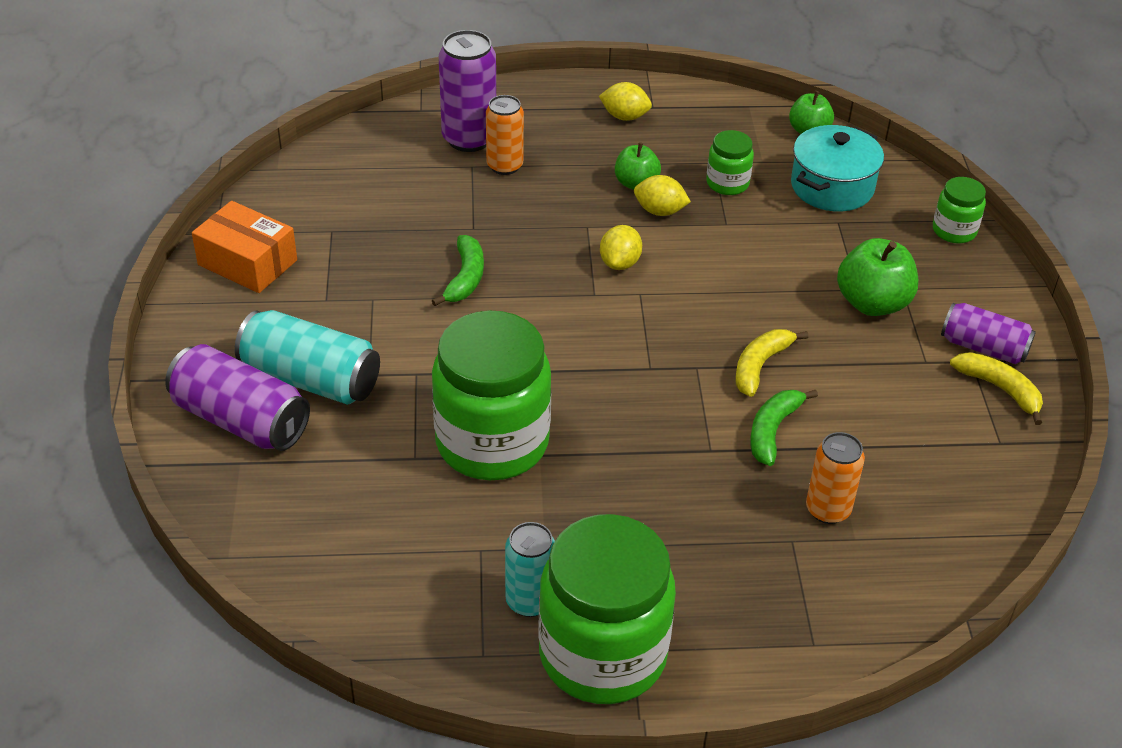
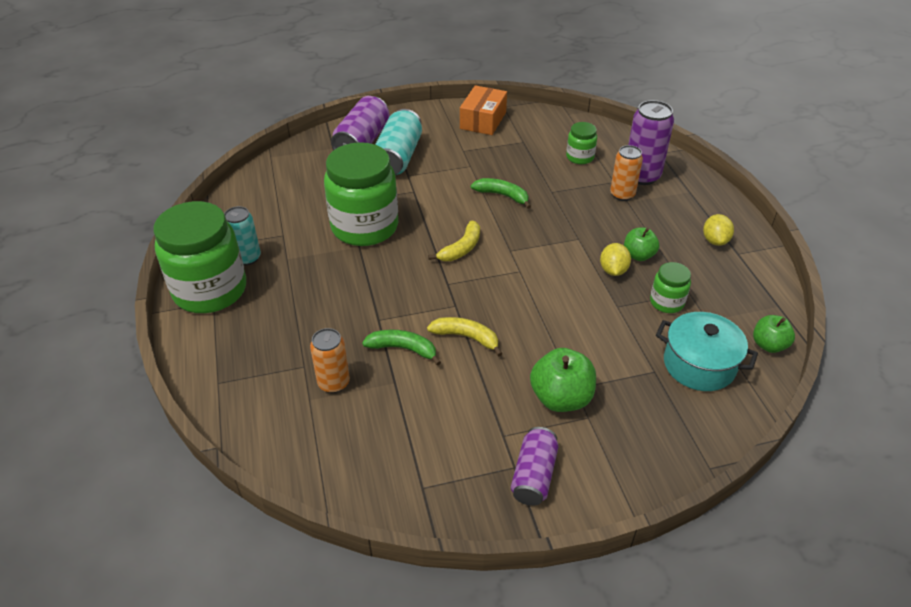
camera: 80 degrees right, 0 degrees up
(465, 278) = (502, 195): green banana -> green banana turned 150 degrees counterclockwise
(620, 263) = (546, 258): yellow lemon -> none
(954, 231) = (684, 452): green jar -> green jar (580, 157)
(1000, 389) = (485, 487): yellow banana -> yellow banana (461, 248)

